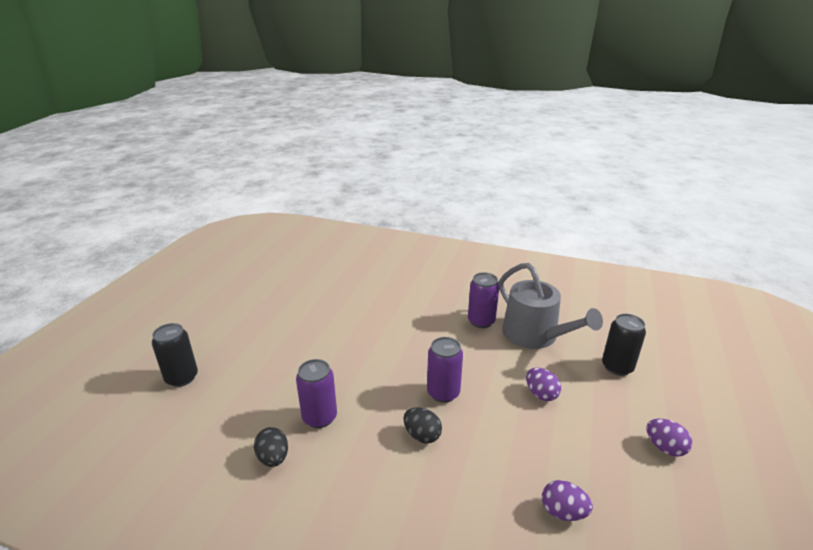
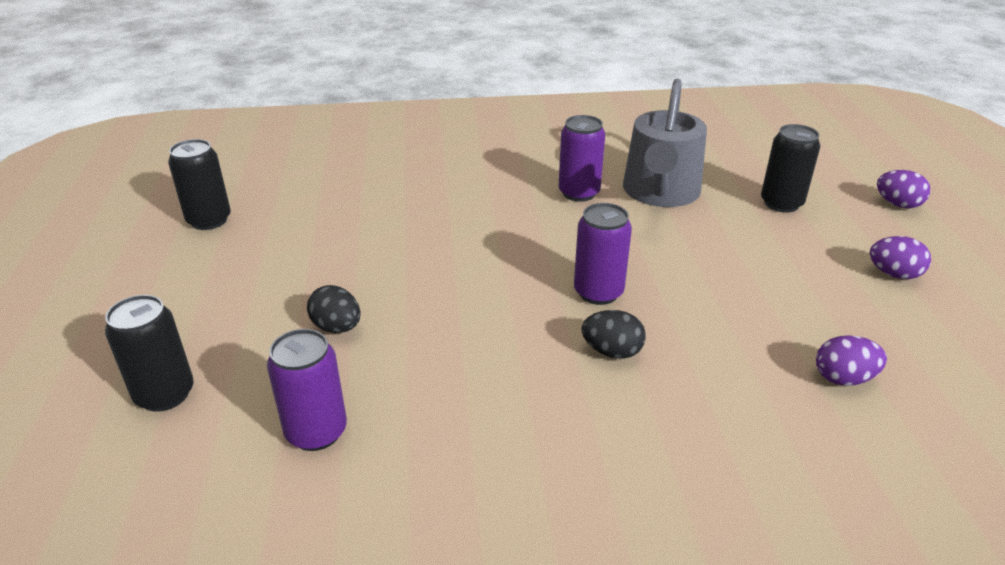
camera: 25 degrees left, 5 degrees up
(269, 284) = (209, 220): none -> black can
(273, 458) = (422, 451): black egg -> black egg (337, 327)
(319, 417) = (449, 376): purple can -> purple can (316, 432)
(535, 335) = (660, 192): grey watering can -> grey watering can turned 75 degrees clockwise
(541, 394) = (720, 258): purple egg -> purple egg (897, 204)

